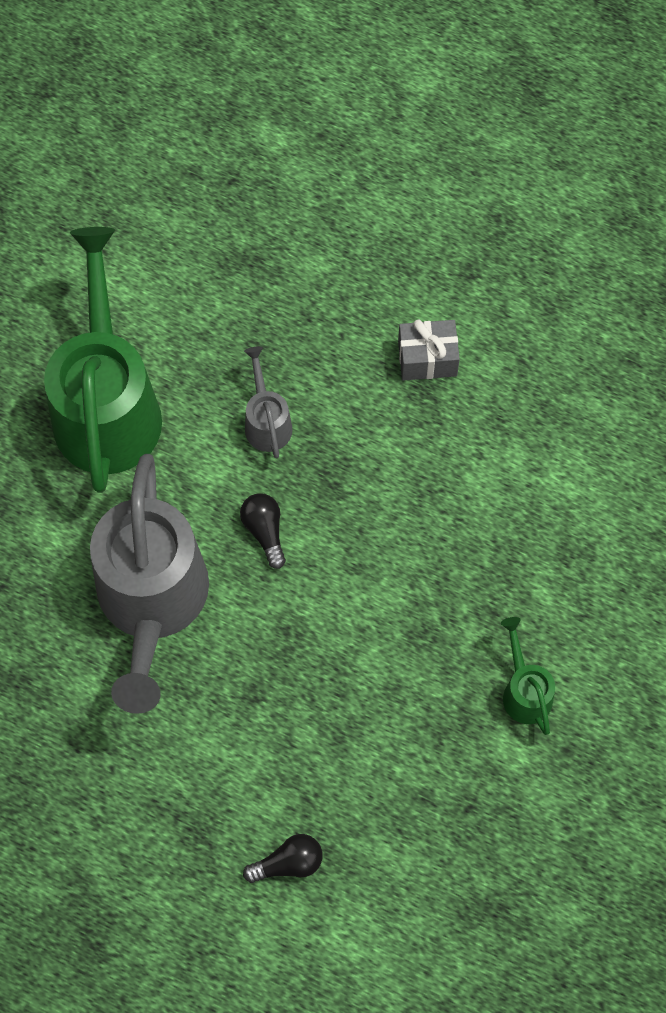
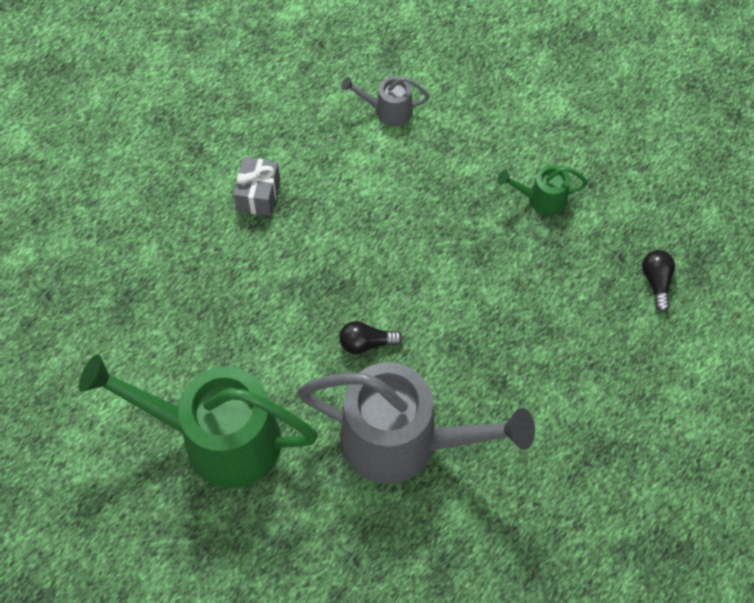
camera: 75 degrees left, 5 degrees down
(266, 421) = (273, 320): grey watering can -> grey watering can (387, 110)
(288, 863) = (639, 389): black light bulb -> black light bulb (656, 282)

